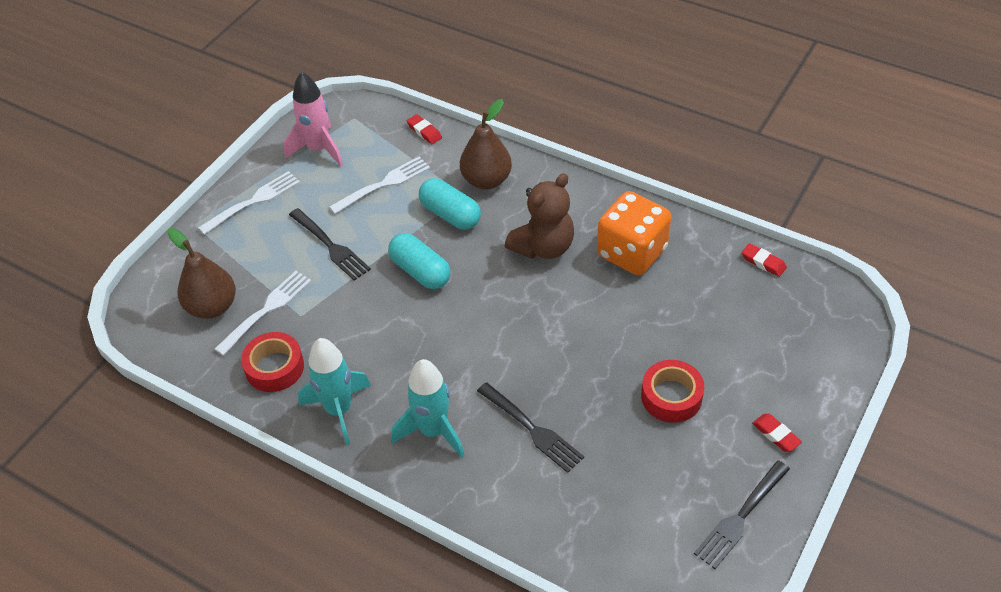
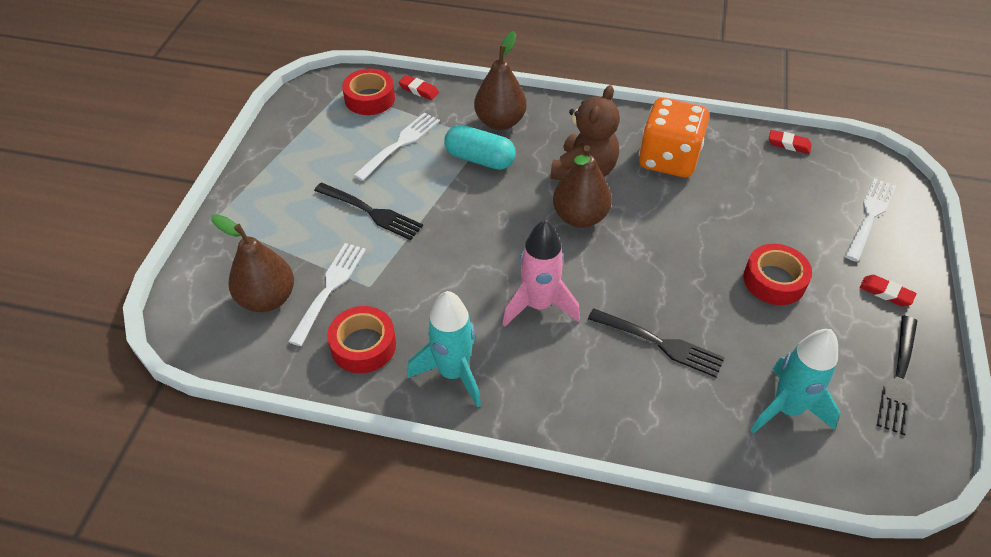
camera: 20 degrees left, 0 degrees up
(253, 202) = (269, 186): white fork -> white fork (870, 217)
(319, 149) = (318, 124): pink rocket -> pink rocket (539, 305)
(375, 132) = (370, 98): none -> red tape
(420, 271) = (475, 217): turquoise capsule -> none
(433, 431) = (562, 370): turquoise rocket -> turquoise rocket (786, 409)
(517, 292) = (580, 217): none -> brown pear

